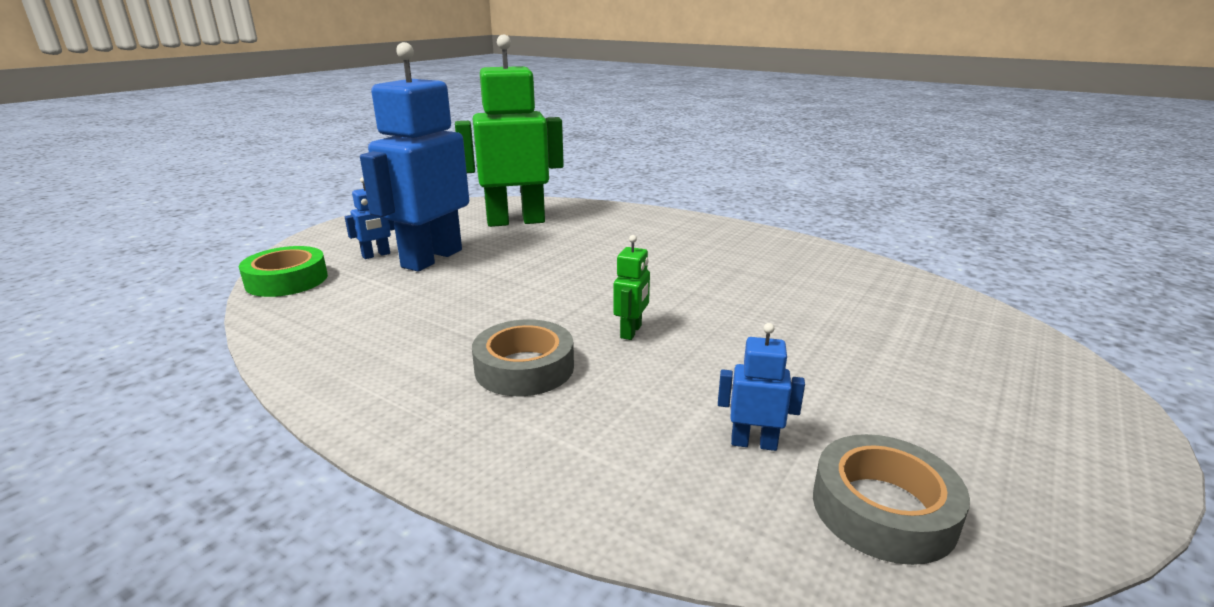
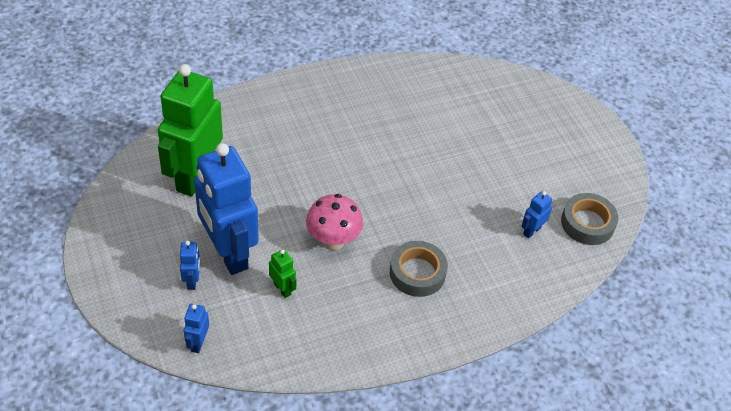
camera: 60 degrees left, 25 degrees up
(287, 280) = (198, 343): green tape -> blue robot
(513, 299) = (333, 241): none -> pink mushroom
(631, 332) = (415, 213): green robot -> green robot (282, 289)

